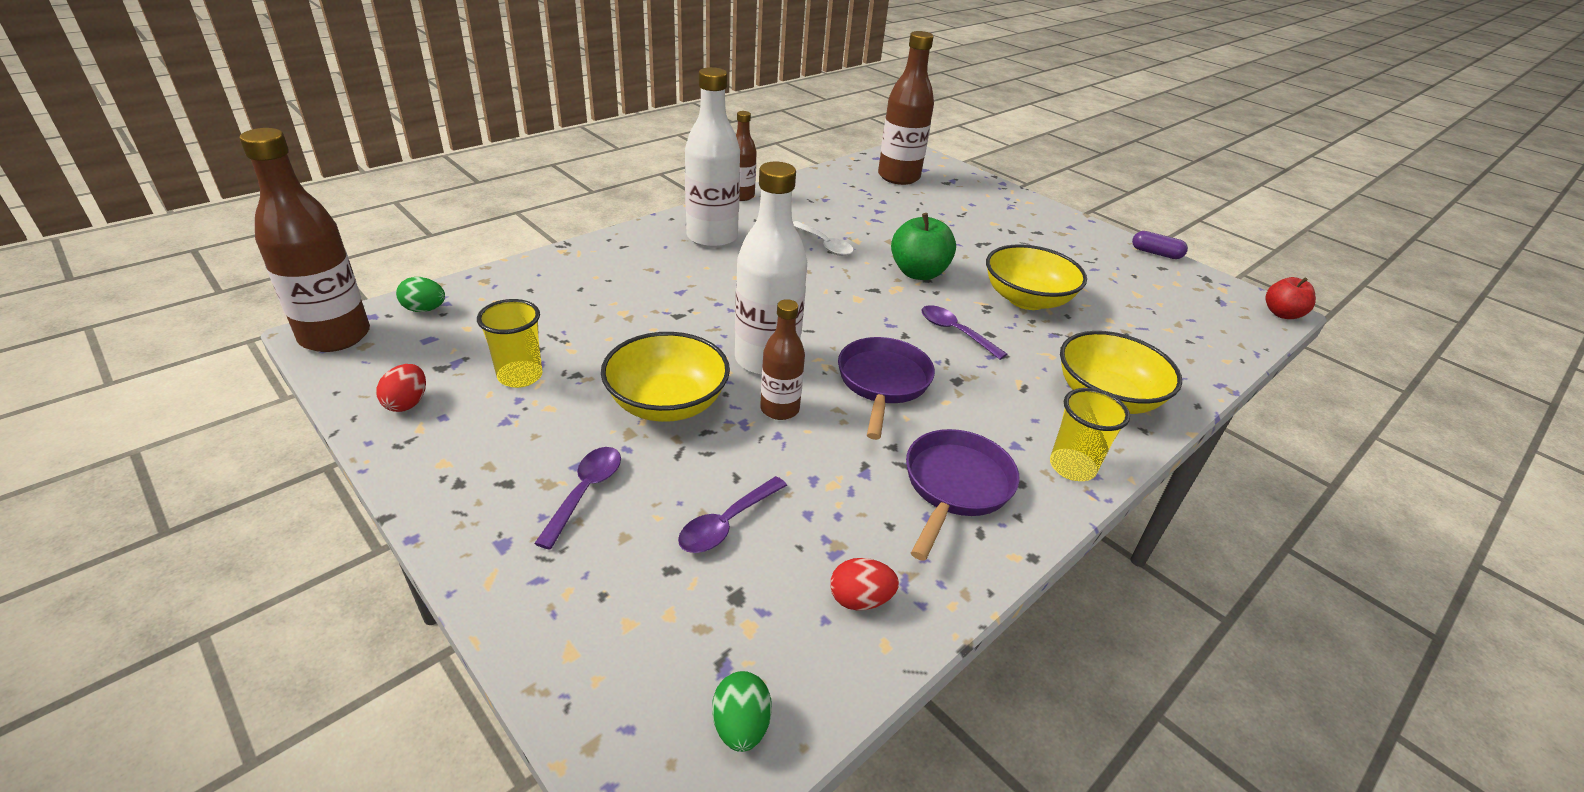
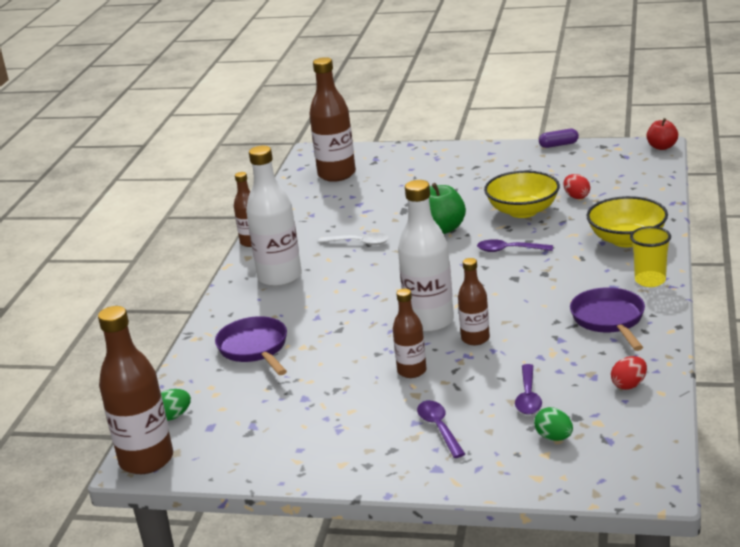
camera: 30 degrees left, 10 degrees down
(407, 403) = (265, 457): red egg -> red egg (576, 196)
(520, 376) = (305, 408): yellow cup -> none
(667, 403) = (412, 371): yellow bowl -> brown bottle
(741, 725) = (643, 450): green egg -> green egg (554, 437)
(883, 383) = (509, 296): purple pan -> purple pan (255, 348)

